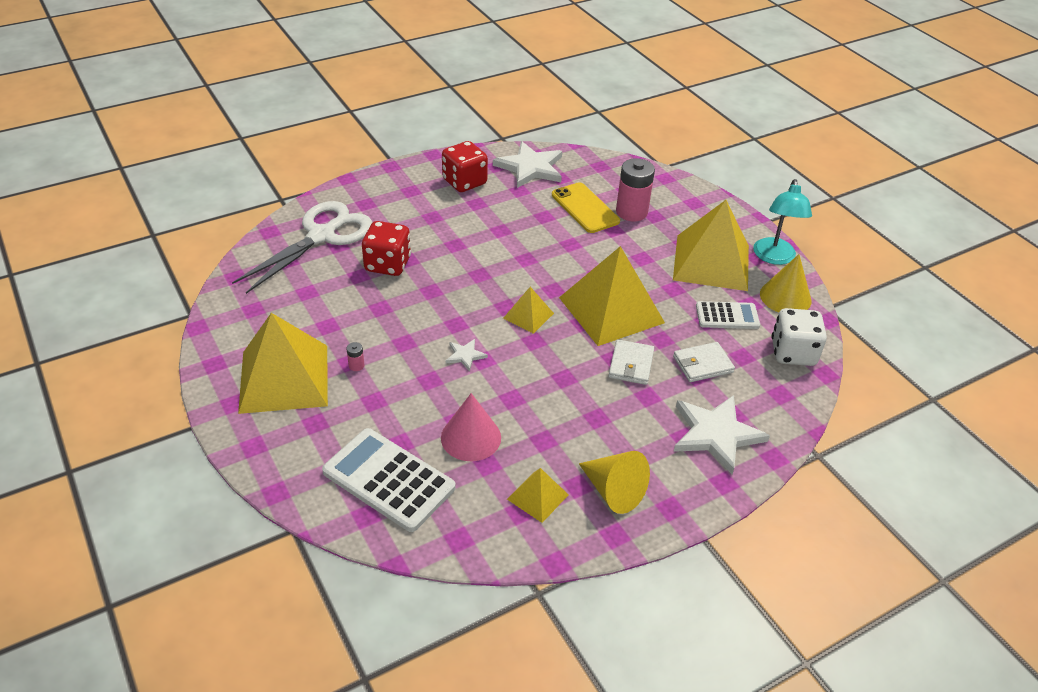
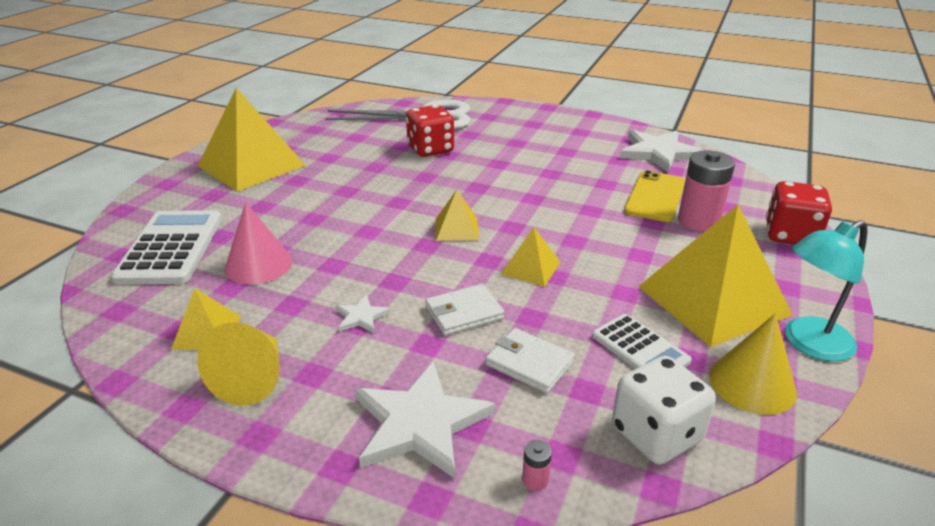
camera: 55 degrees right, 10 degrees down
(356, 366) = (295, 184): pink battery -> pink battery (535, 479)
(464, 182) = (583, 136): red dice -> red dice (790, 235)
(465, 355) = (363, 221): white star -> white star (361, 317)
(611, 310) = (531, 268): yellow pyramid -> yellow pyramid, size x0.47

